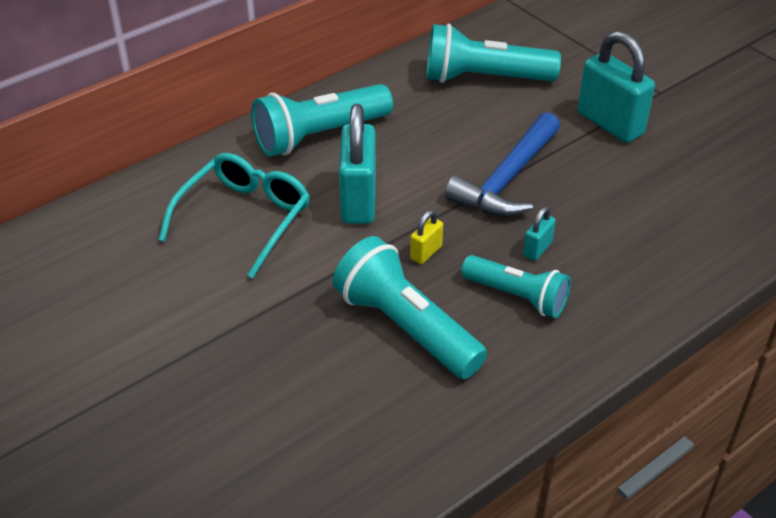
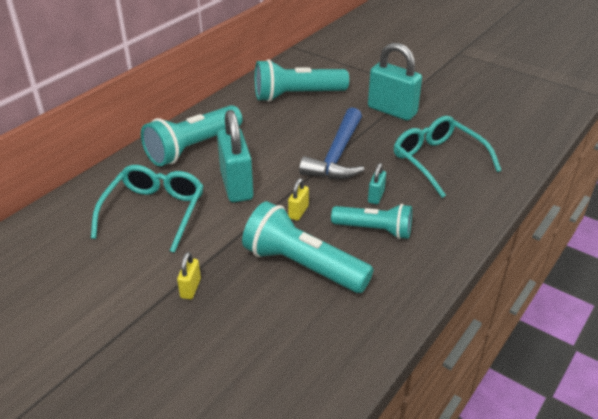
camera: 15 degrees left, 5 degrees down
(259, 329) = (190, 288): none -> yellow padlock
(645, 212) = (438, 161): none -> turquoise glasses

